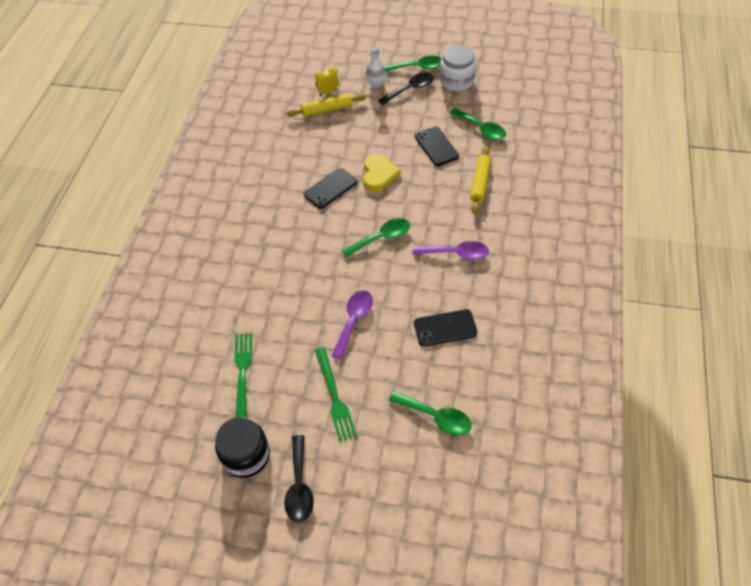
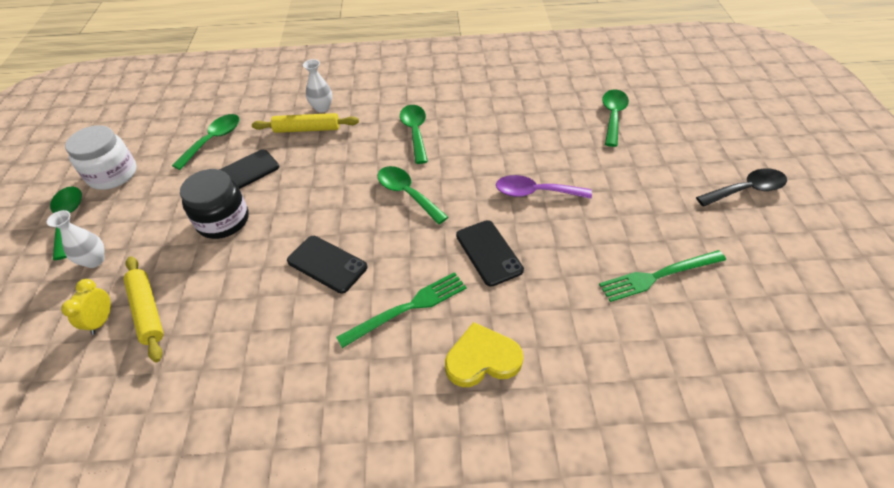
camera: 105 degrees left, 5 degrees down
(246, 455) = (750, 241): black jar -> black jar (223, 220)
(328, 93) = (102, 321): yellow clock -> yellow clock turned 45 degrees clockwise
(334, 396) = (635, 187): green fork -> green fork (407, 308)
(379, 174) = (296, 218): yellow heart -> yellow heart (482, 359)
(410, 89) = (119, 218): black spoon -> none
(445, 328) = (513, 125): black phone -> black phone (488, 253)
(456, 253) = (415, 132): purple spoon -> green spoon
(508, 194) = (322, 108): none -> white vase

